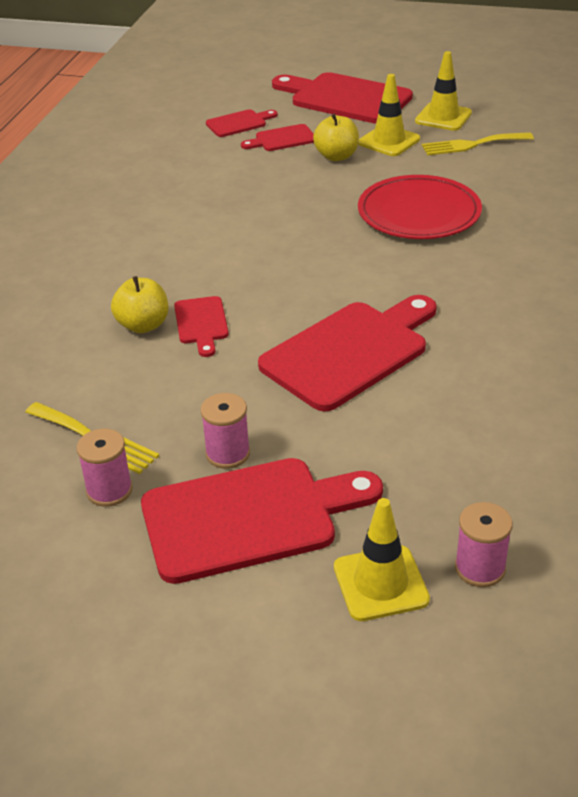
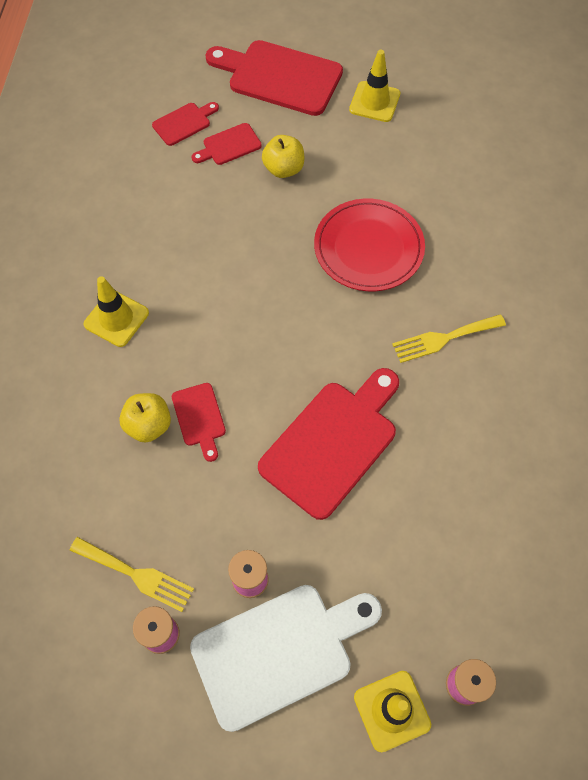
camera: 10 degrees left, 25 degrees up
(248, 517) = (279, 651): red cutting board -> white cutting board
(389, 141) = (329, 142): yellow traffic cone -> yellow traffic cone (116, 318)
(472, 144) = (405, 143): yellow fork -> yellow fork (444, 338)

